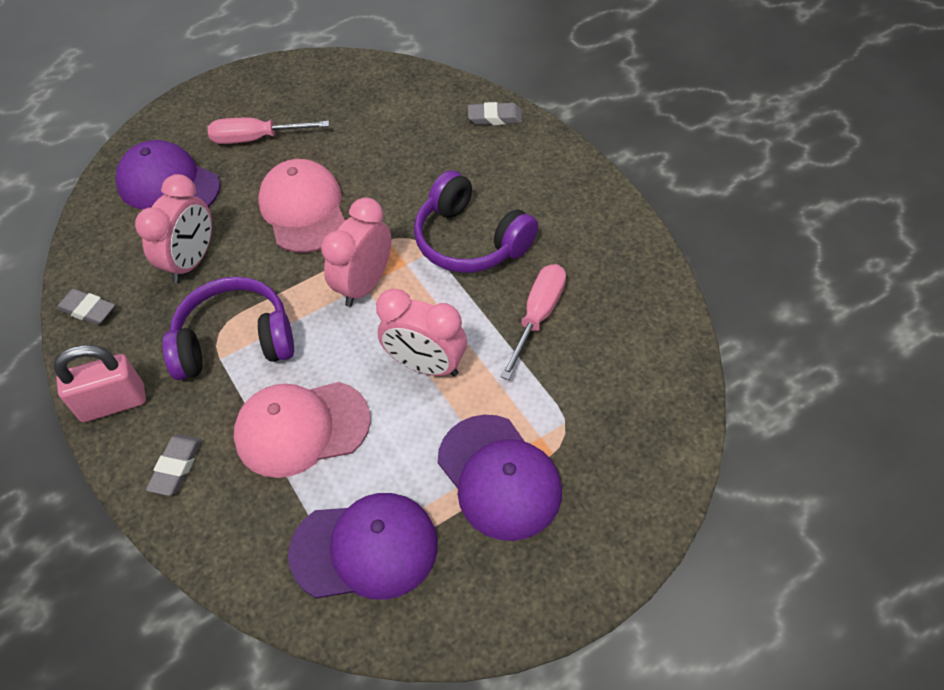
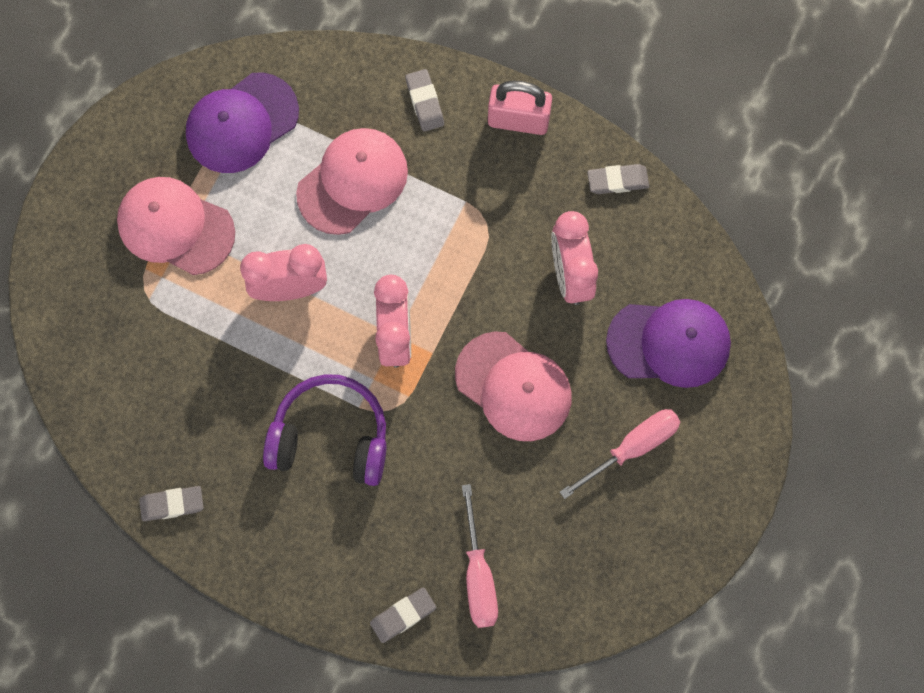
camera: 145 degrees right, 20 degrees up
(113, 403) = (518, 120): pink padlock -> pink padlock turned 60 degrees clockwise
(235, 341) = (466, 222): purple headphones -> none
(499, 477) = (175, 227): purple cap -> pink cap
(538, 316) = (222, 387): pink screwdriver -> pink screwdriver (478, 575)
(632, 253) = (172, 504): none -> grey eraser

